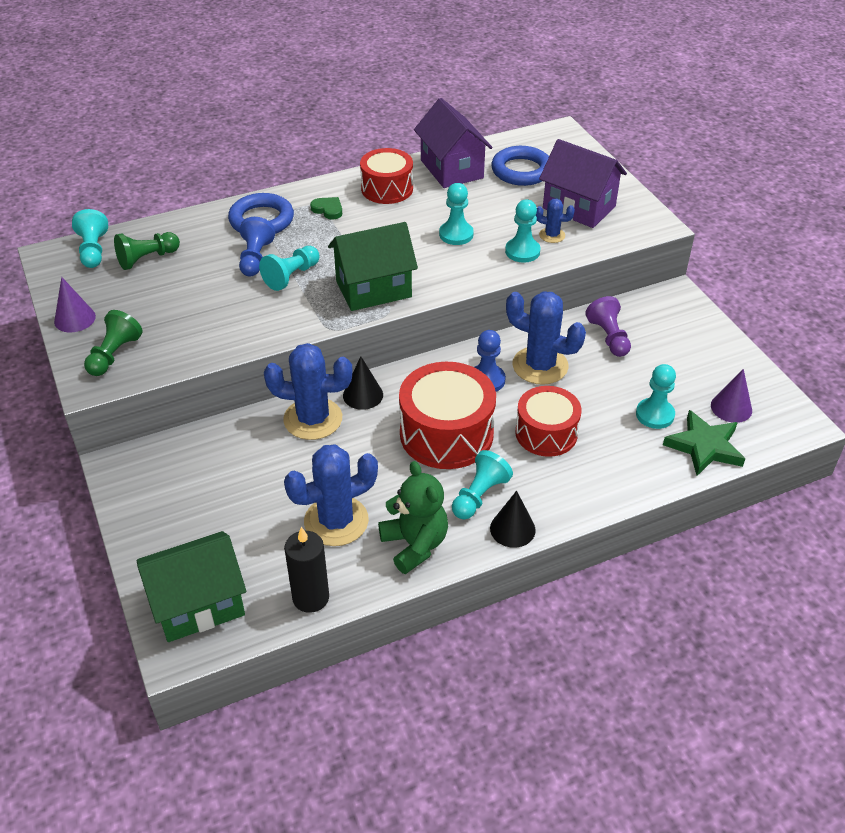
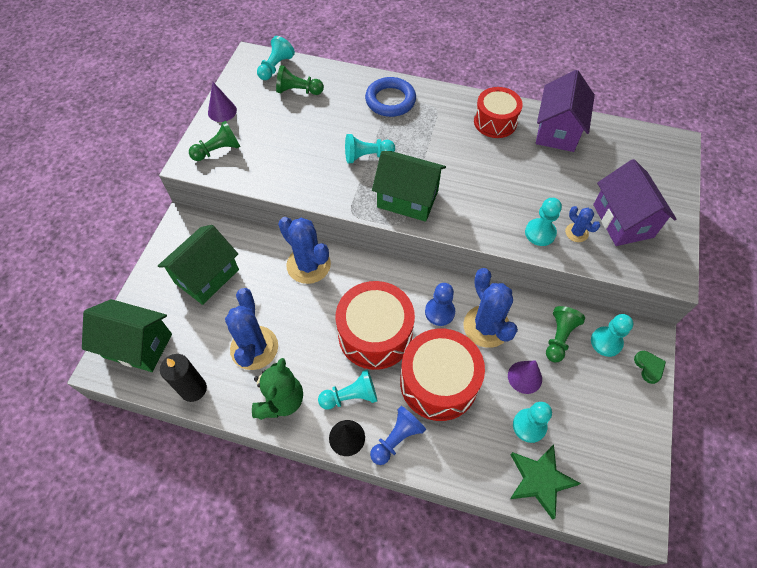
camera: 40 degrees right, 15 degrees up
(208, 495) = (207, 276): none -> green house
(255, 258) = (359, 128): blue pawn -> blue pawn (396, 439)
(328, 210) = (439, 116): green heart -> green heart (649, 367)
(336, 521) = (254, 348): blue cactus -> blue cactus turned 75 degrees clockwise
(363, 395) = (353, 268): black cone -> none
(456, 234) = (506, 189): turquoise pawn -> turquoise pawn (606, 342)
(521, 171) = (609, 162): blue ring -> none
(546, 433) = (438, 382): red drum -> red drum, size x1.51
(608, 337) = (559, 338): purple pawn -> green pawn
(731, 408) = (594, 464): purple cone -> purple cone (525, 377)

